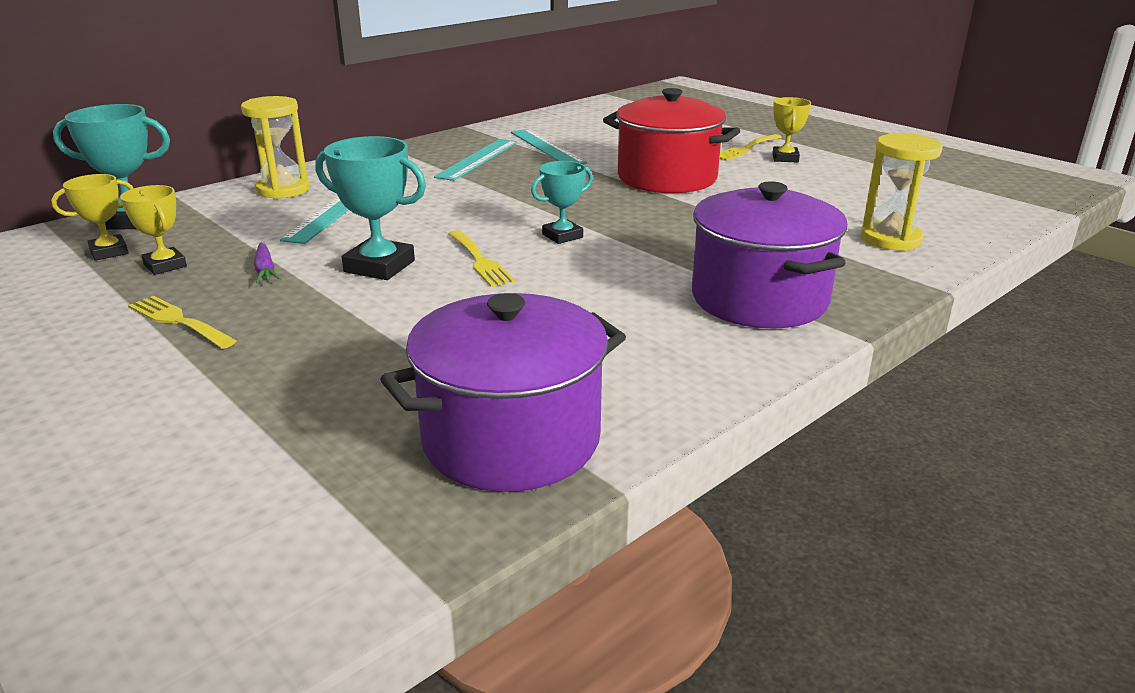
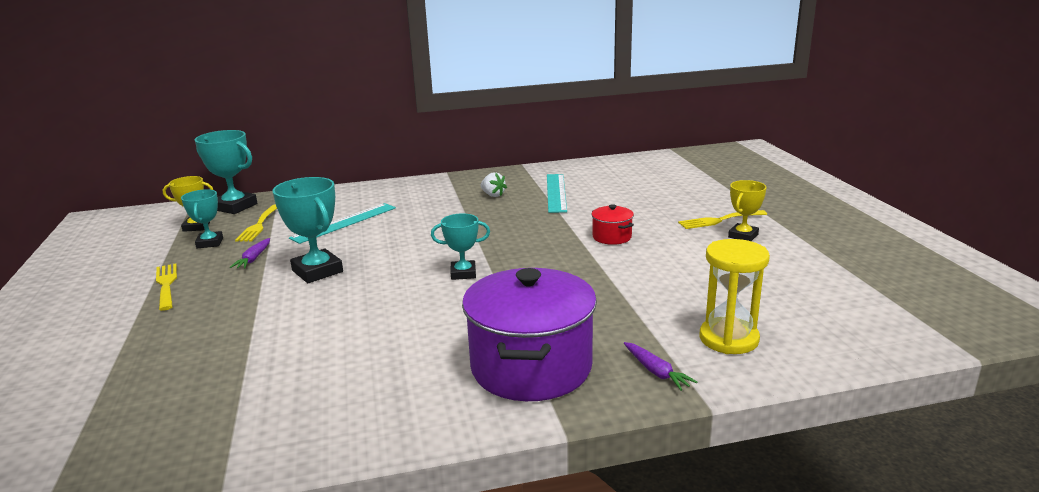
camera: 30 degrees right, 5 degrees down
(165, 265) = (209, 243): yellow trophy -> turquoise trophy
(283, 190) = (341, 199): yellow hourglass -> none
(478, 159) = (493, 195): turquoise ruler -> white strawberry
(480, 261) = (382, 281): yellow fork -> yellow fork (259, 225)
(511, 439) = (214, 430): purple pot -> none
(667, 178) = (612, 237): red pot -> red pot, size x0.45
(871, 276) = (656, 372): none -> purple carrot

